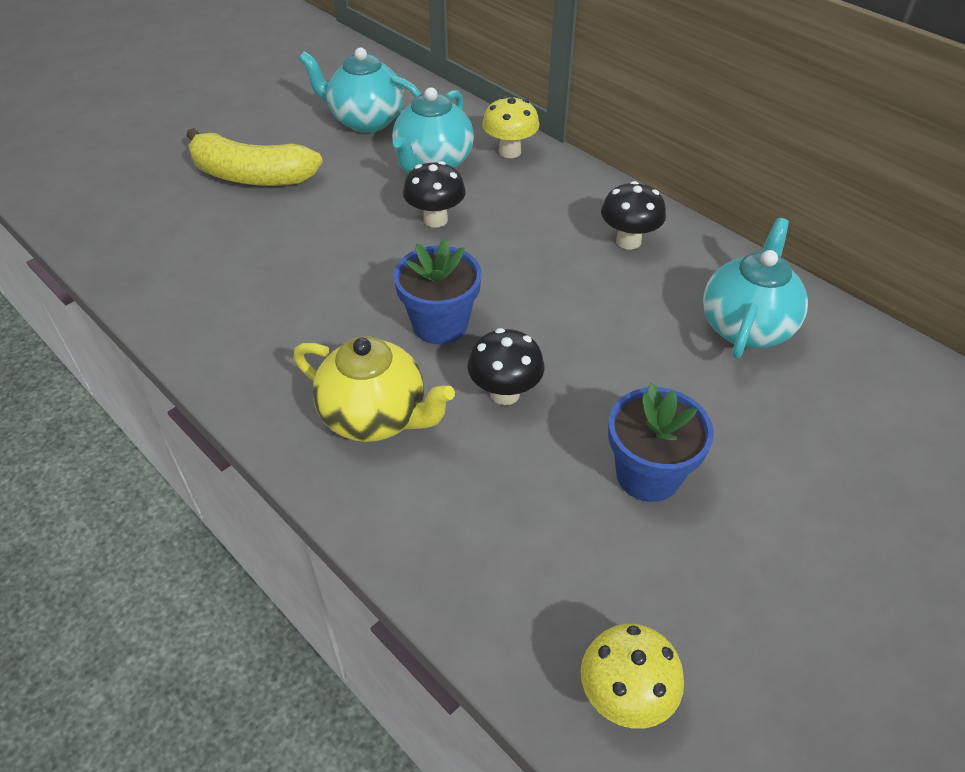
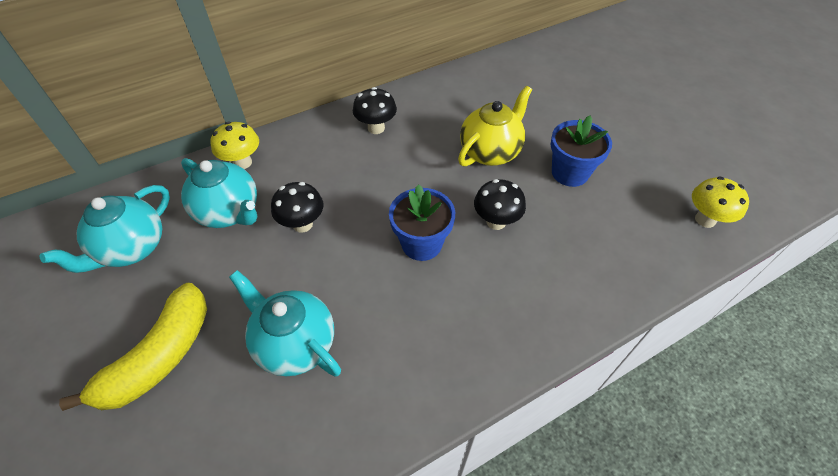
camera: 75 degrees left, 5 degrees up
(375, 417) = (502, 298): yellow teapot -> yellow teapot (490, 152)
(746, 326) = (469, 102): turquoise teapot -> turquoise teapot (295, 344)

